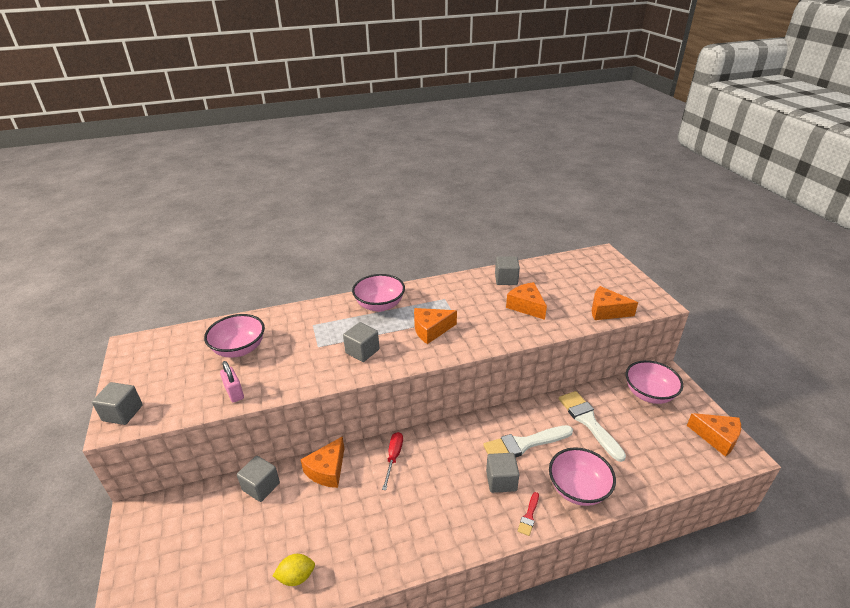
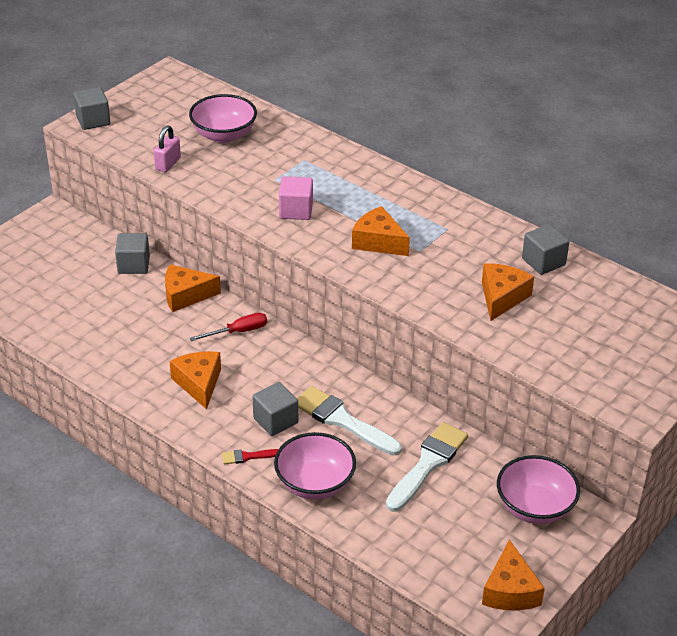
camera: 55 degrees right, 5 degrees up
(296, 577) = (68, 333): yellow lemon -> none
(362, 351) = (296, 210): grey cube -> pink cube
(380, 305) = (383, 187): pink bowl -> none
(606, 311) = (566, 369): orange cheese -> orange cheese (199, 383)

